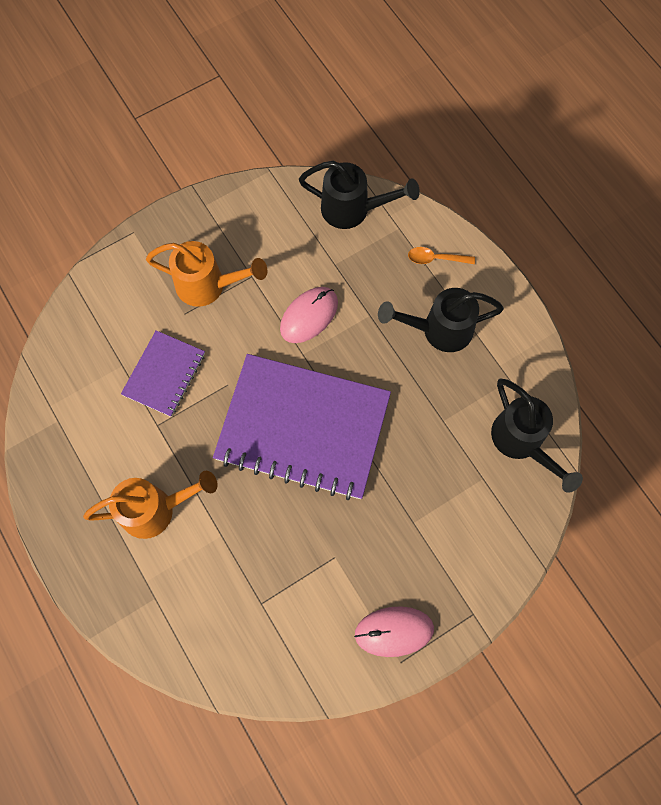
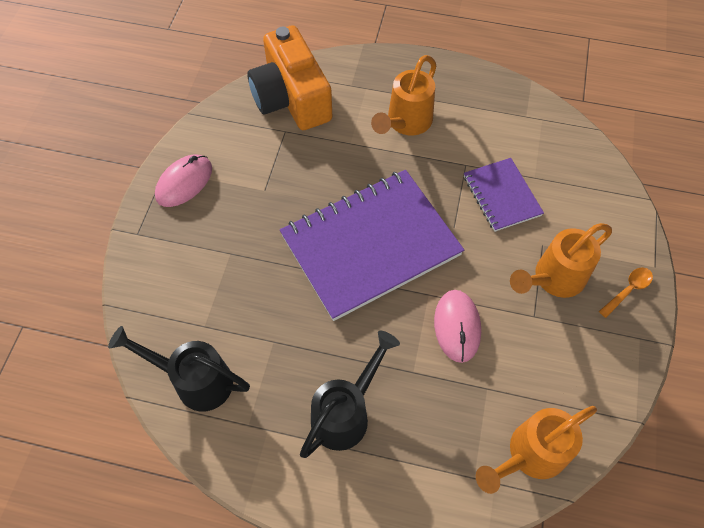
camera: 135 degrees right, 10 degrees down
(220, 636) = (291, 98): none -> orange camera
(353, 210) = (529, 455): black watering can -> orange watering can
(435, 259) = (413, 478): orange spoon -> orange spoon (628, 290)

